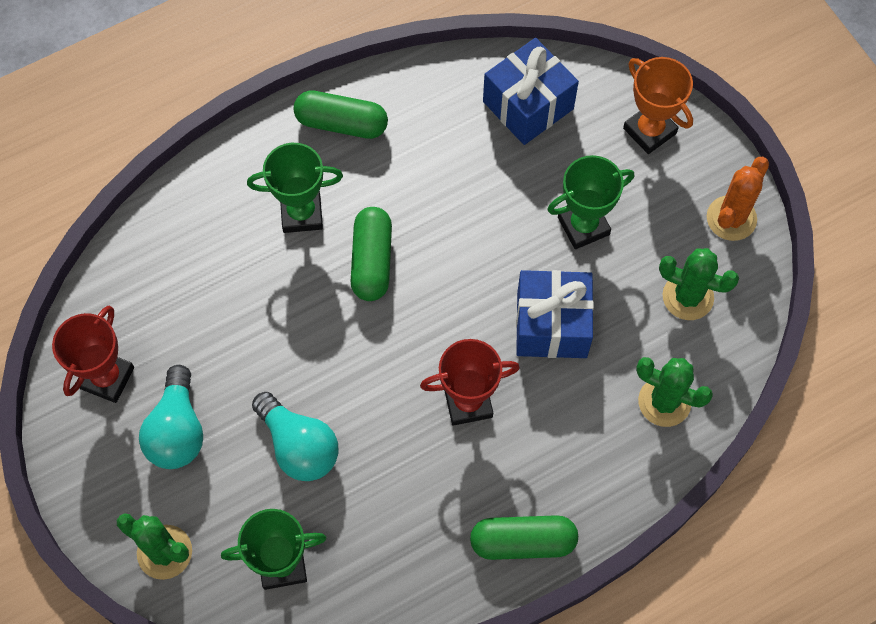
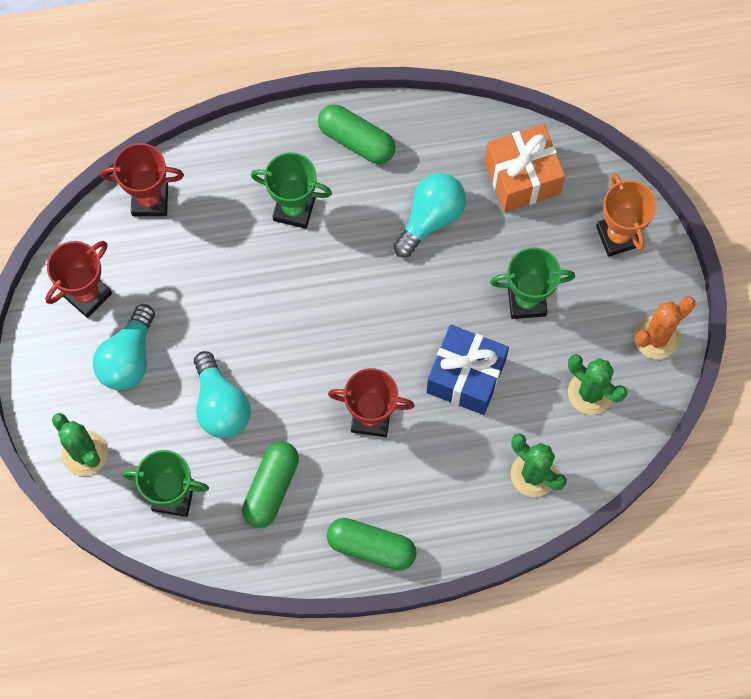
camera: 20 degrees right, 5 degrees up
(141, 255) = (150, 200): none -> red trophy
(372, 261) = (337, 270): green capsule -> green capsule (271, 488)
(450, 176) = (430, 218): none -> turquoise light bulb
(528, 105) = (522, 177): blue gift -> orange gift

